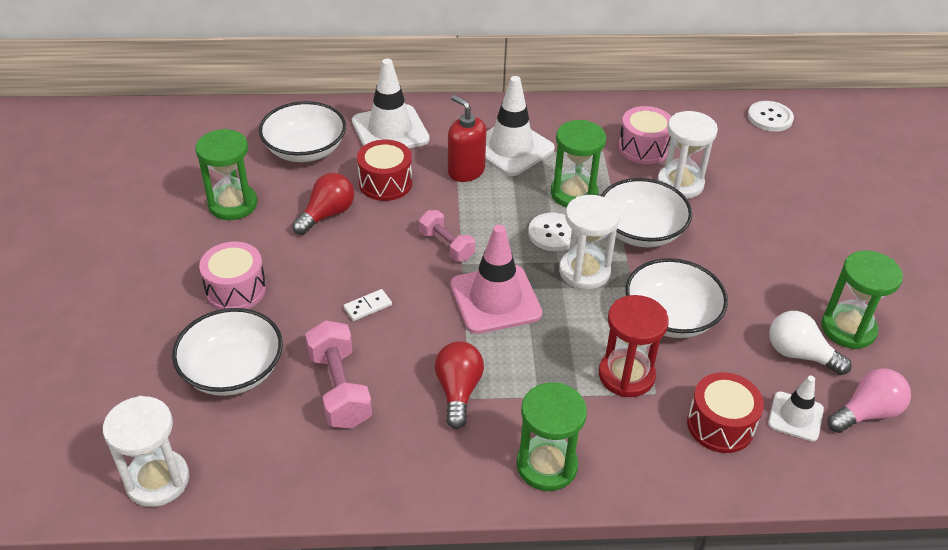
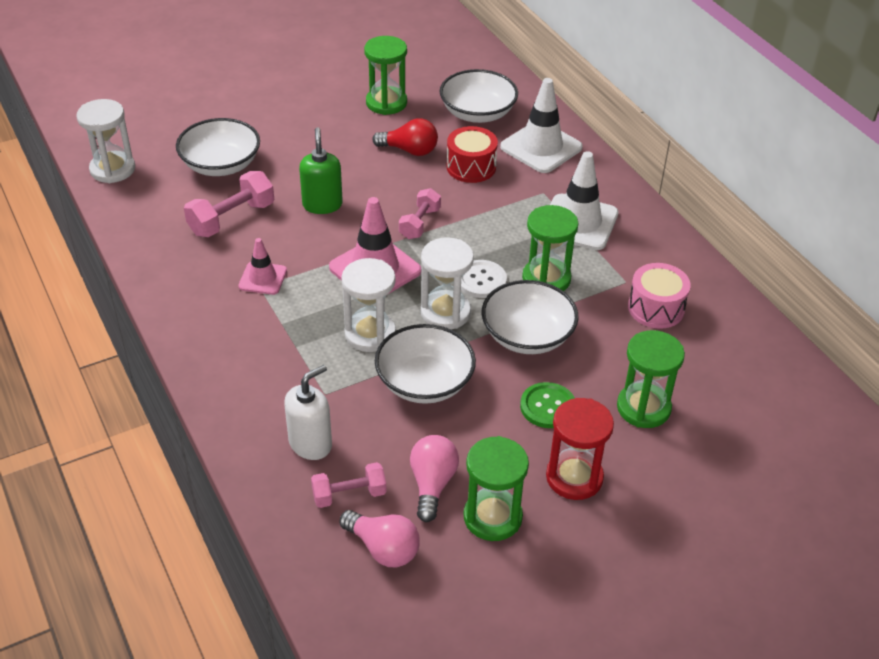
camera: 65 degrees right, 0 degrees up
(236, 289) = (298, 137): pink drum -> none
(367, 306) = (322, 204): white domino -> green soap dispenser
(458, 391) = (263, 278): red light bulb -> pink traffic cone
(466, 171) = (523, 205): red soap dispenser -> none
(546, 465) = (213, 347): green hourglass -> green hourglass (643, 408)
(626, 375) = (335, 370): red hourglass -> red hourglass (574, 477)
(680, 184) = (620, 347): white hourglass -> white hourglass (370, 334)
(720, 425) = (310, 443): red drum -> white soap dispenser
(732, 250) = (547, 406): none -> green button
(770, 118) = (798, 394): white button -> none
(795, 416) = (349, 495): white traffic cone -> pink dumbbell
(799, 354) = (432, 484): white light bulb -> pink light bulb

